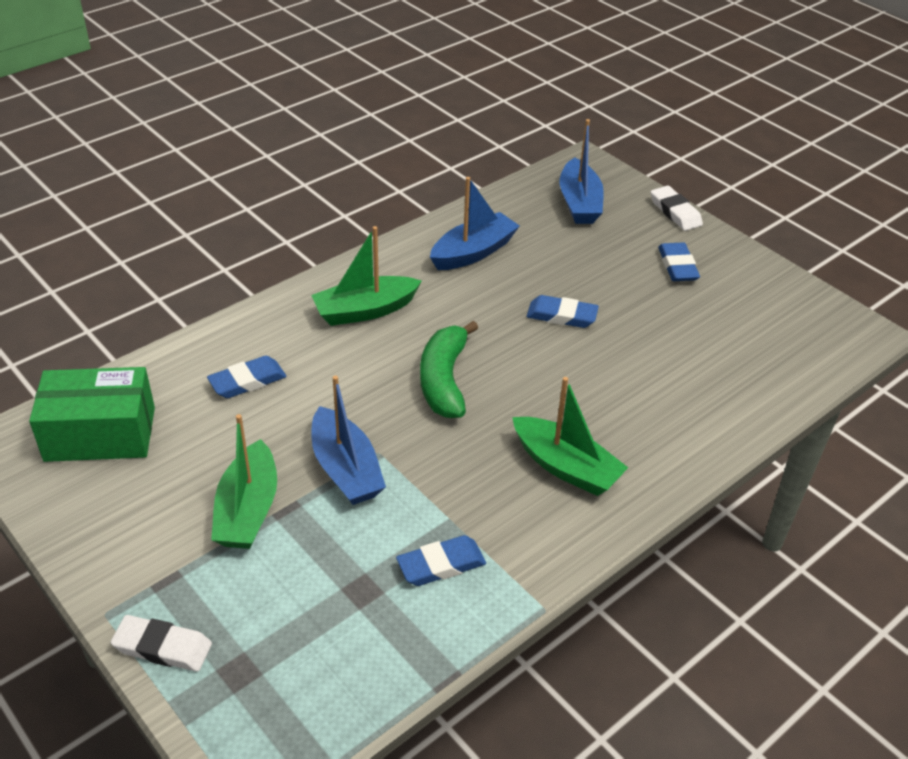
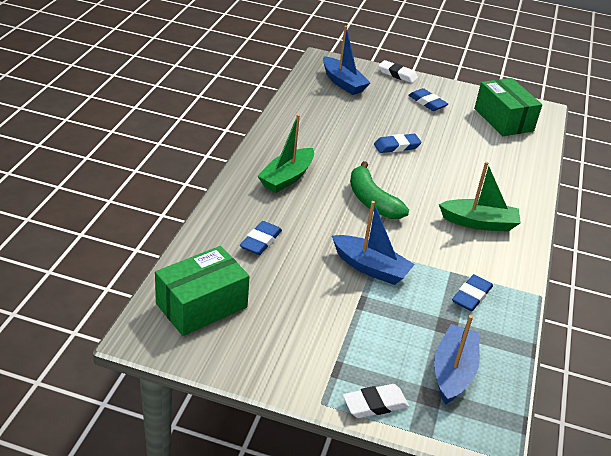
camera: 35 degrees left, 5 degrees down
(248, 510) = (340, 311): green boat -> none
(473, 252) = (313, 126): blue boat -> blue boat (453, 372)
(776, 327) = (503, 120): none -> green box

